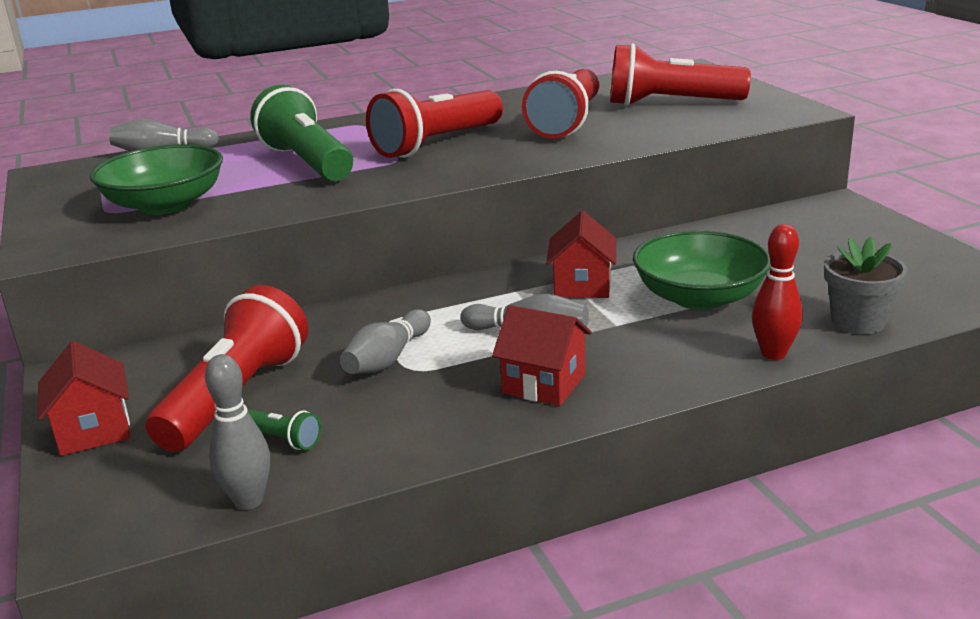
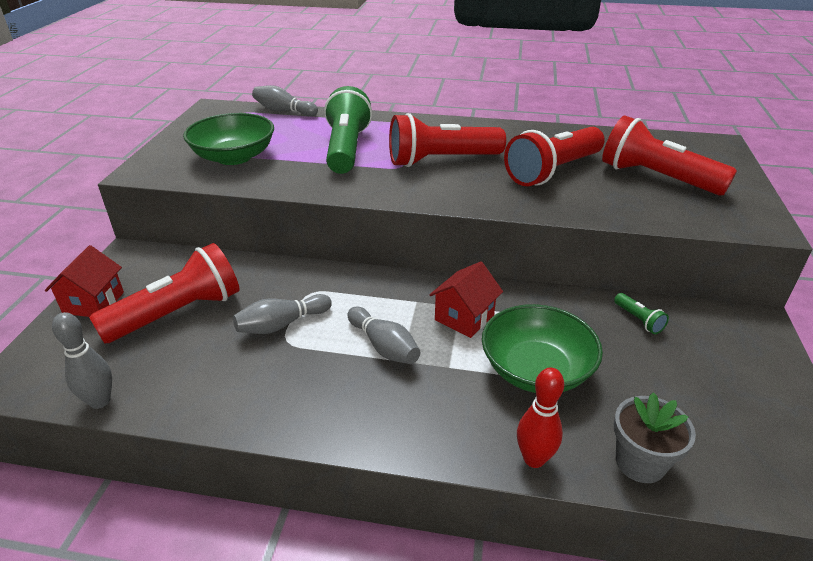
camera: 30 degrees right, 10 degrees up
(283, 439) = (164, 361): green flashlight -> green flashlight (638, 320)
(544, 384) = (346, 398): red house -> none

